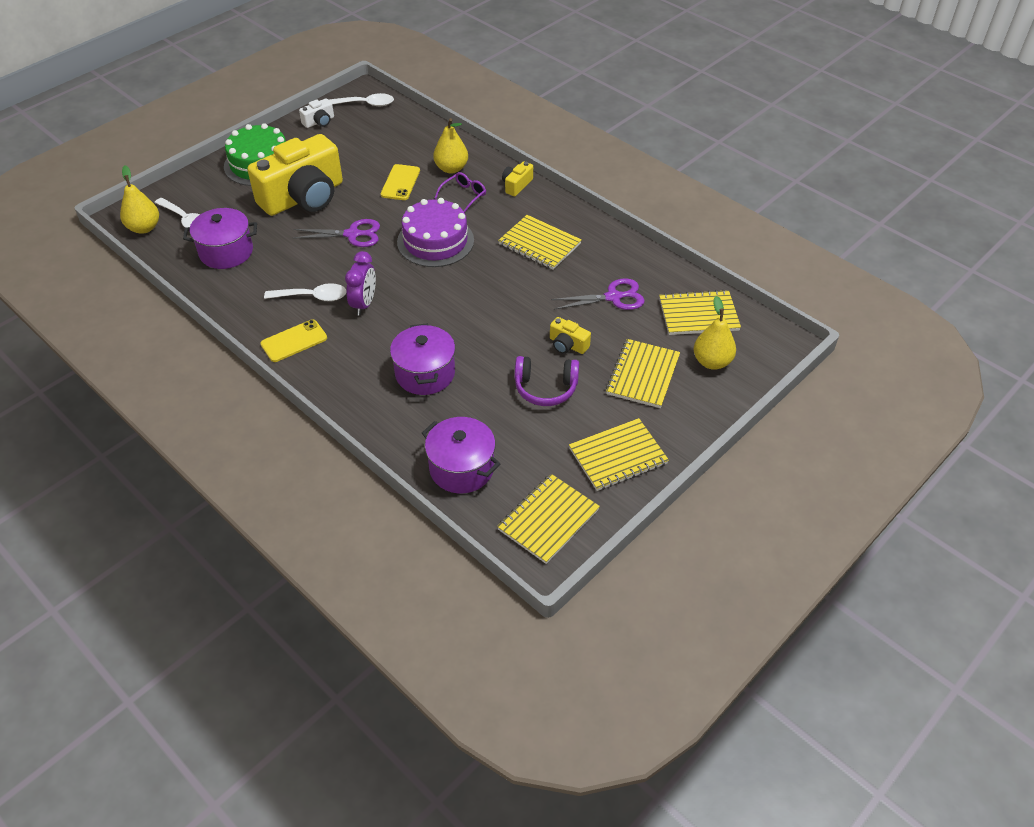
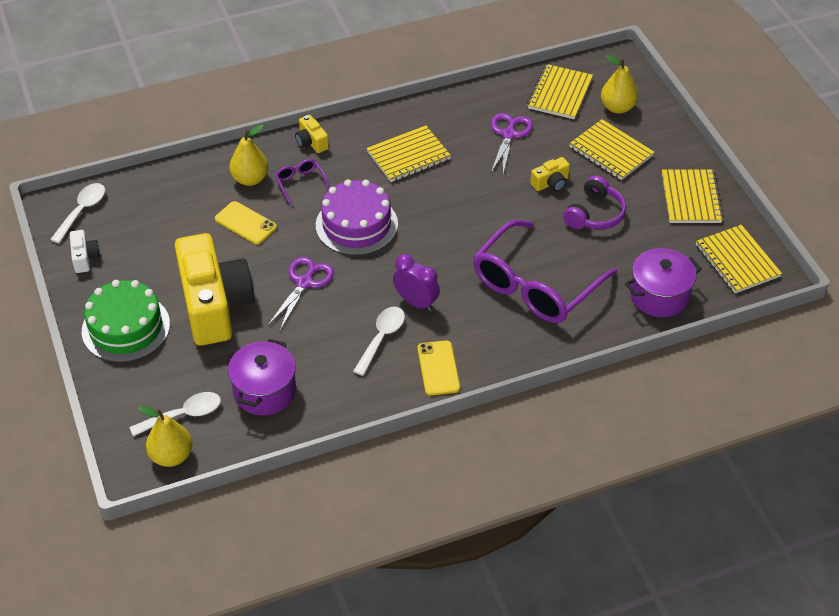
camera: 65 degrees left, 0 degrees up
(425, 373) = (535, 286): purple pot -> purple glasses

